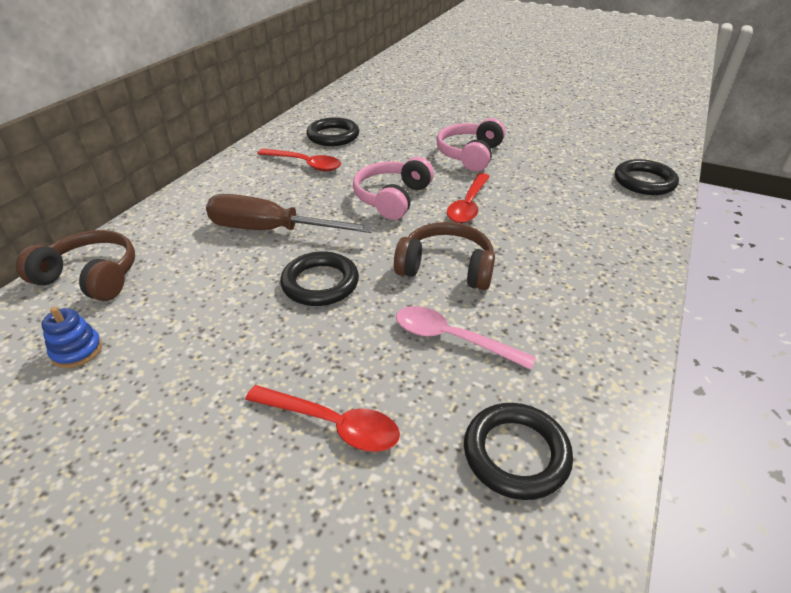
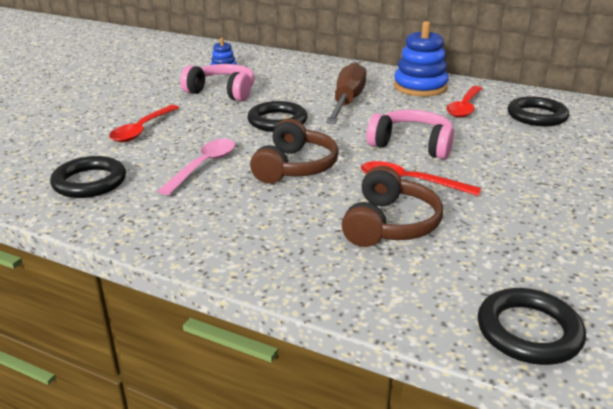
camera: 90 degrees right, 10 degrees down
(91, 277) = (289, 63): brown headphones -> brown headphones (390, 224)
(240, 182) = (420, 87): none -> blue stacking toy
(470, 155) = (538, 189): pink headphones -> pink headphones (222, 92)

